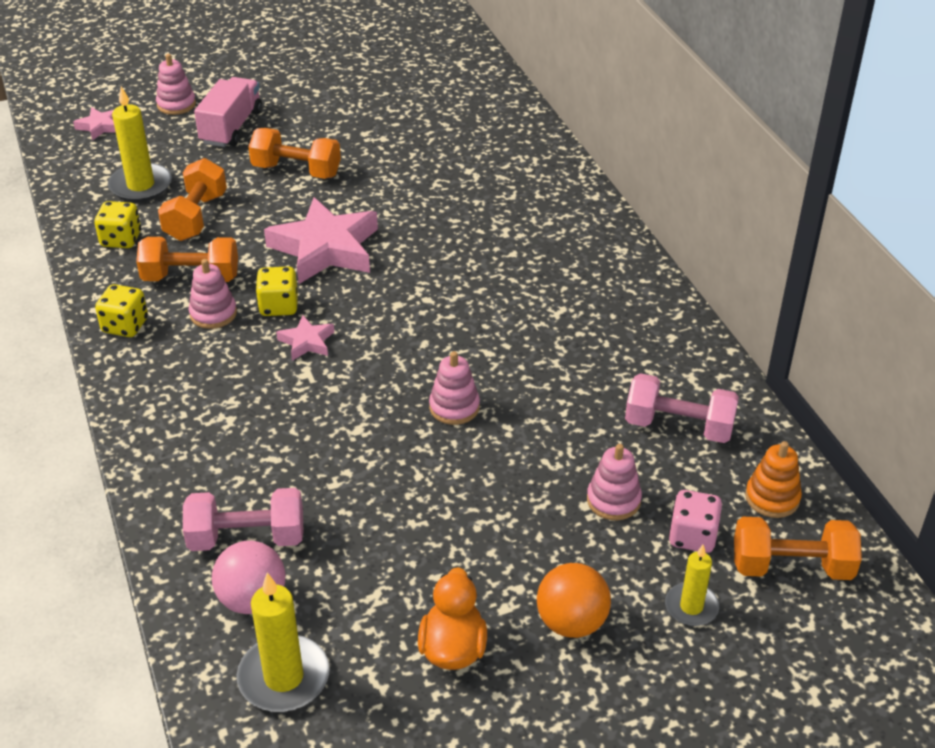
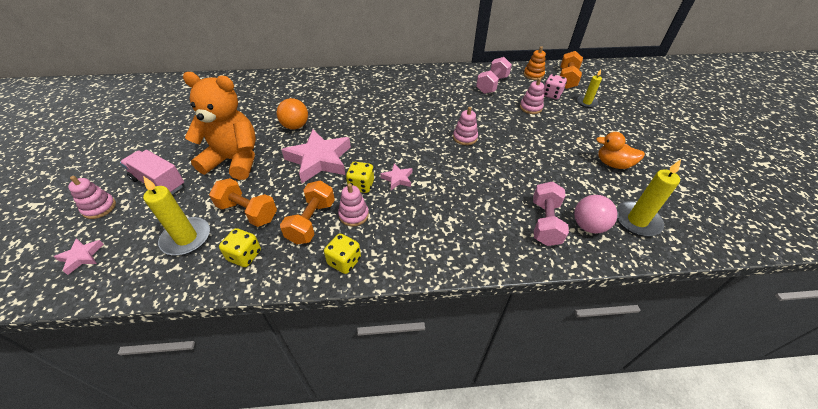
camera: 75 degrees left, 5 degrees up
(296, 171) = (234, 160): orange dumbbell -> orange teddy bear
(571, 622) = (596, 131): orange ball -> orange ball (295, 126)

